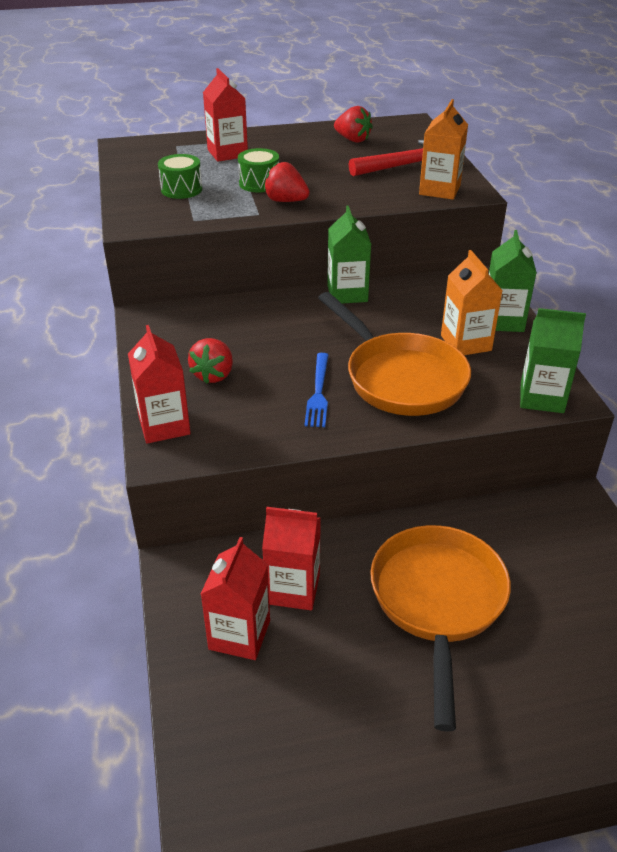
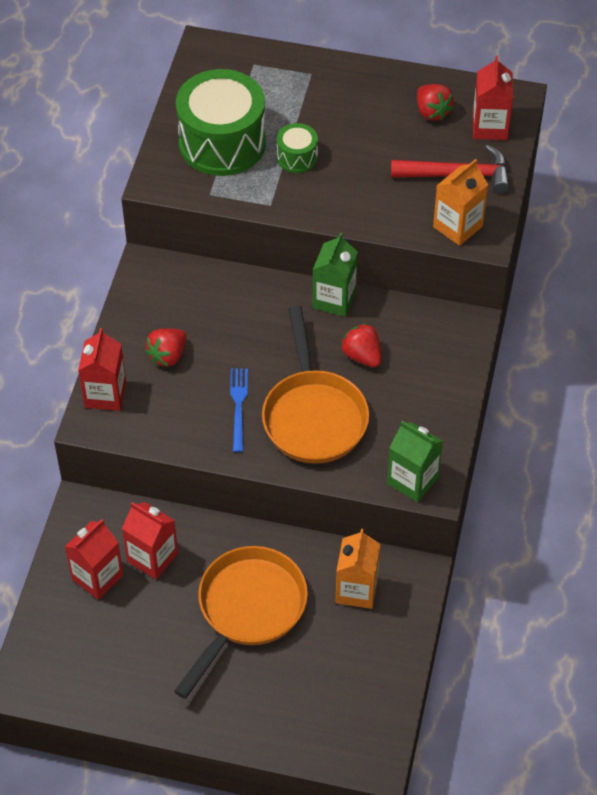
camera: 25 degrees right, 15 degrees up
(181, 189) = (222, 143): green drum -> green drum, size x2.14
(227, 153) = (295, 95): red carton -> red carton (490, 127)
(286, 201) = (305, 194): red strawberry -> red strawberry (362, 356)
(318, 392) = (238, 406): blue fork -> blue fork turned 150 degrees clockwise
(466, 343) = (396, 398): orange carton -> orange carton (356, 590)
(503, 321) = (448, 385): green carton -> none

